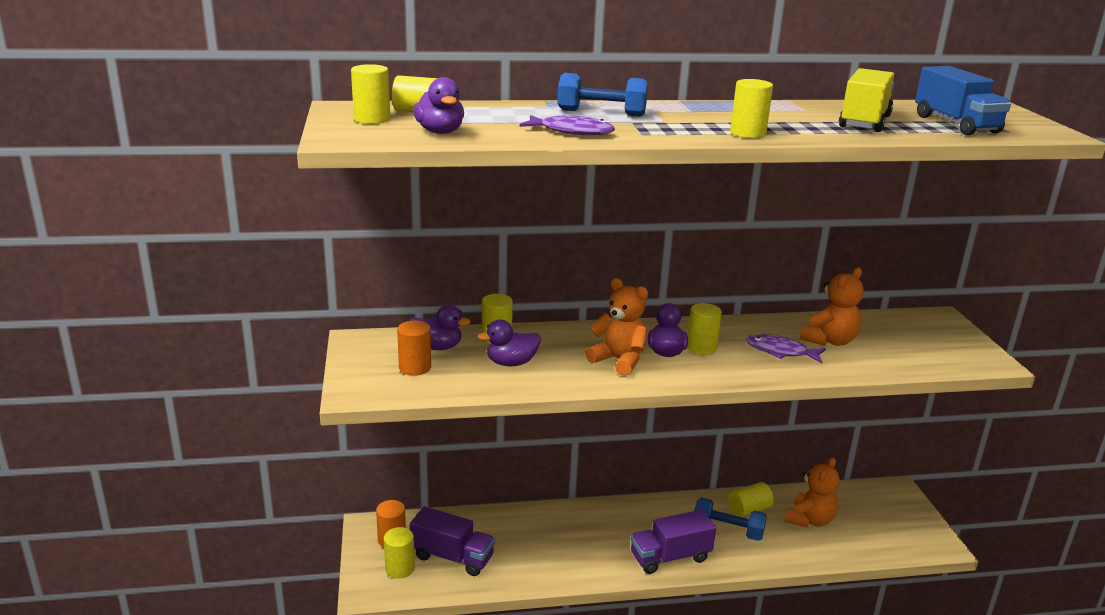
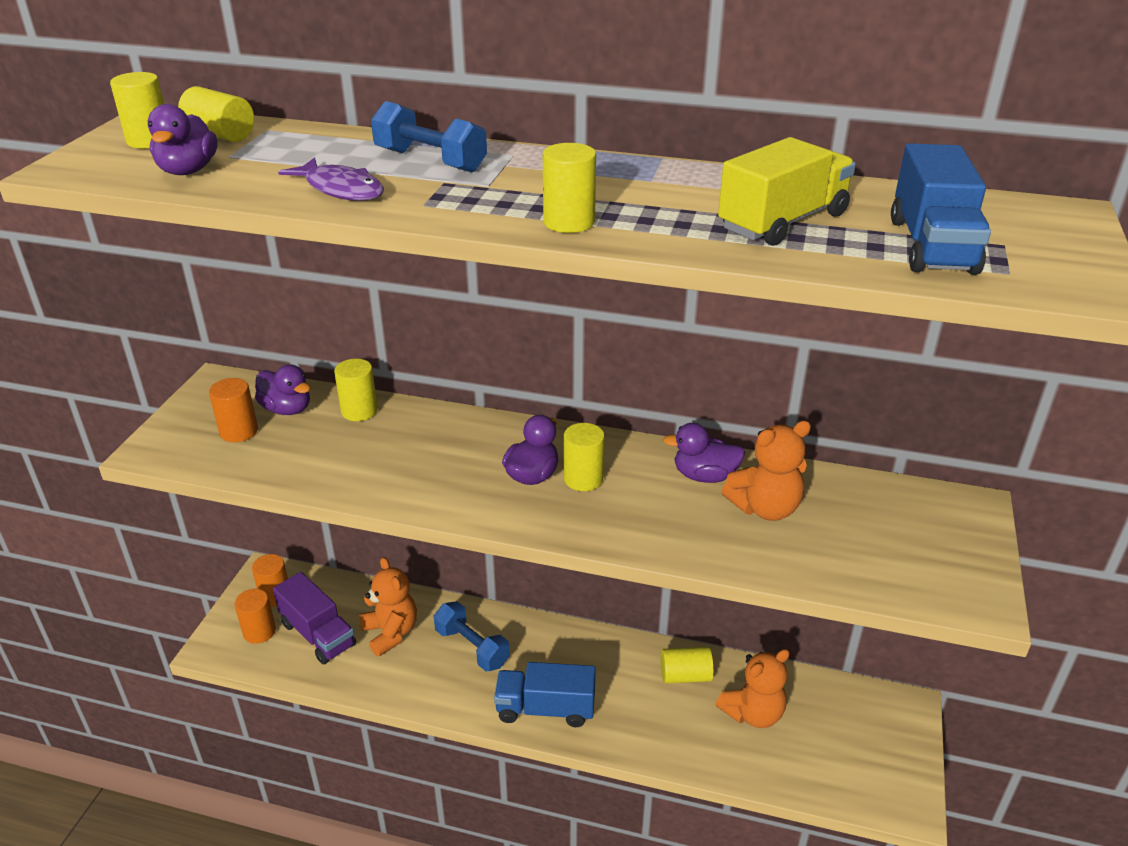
camera: 25 degrees right, 10 degrees up
(400, 568) = (259, 631): yellow cylinder -> orange cylinder
(511, 363) = (343, 449): purple duck -> purple duck (704, 476)
(619, 360) = (465, 474): orange teddy bear -> orange teddy bear (390, 633)
(670, 557) = (545, 709): purple truck -> blue truck
(727, 530) = (639, 695): blue dumbbell -> blue dumbbell (472, 647)
(780, 351) = (680, 509): purple fish -> none

